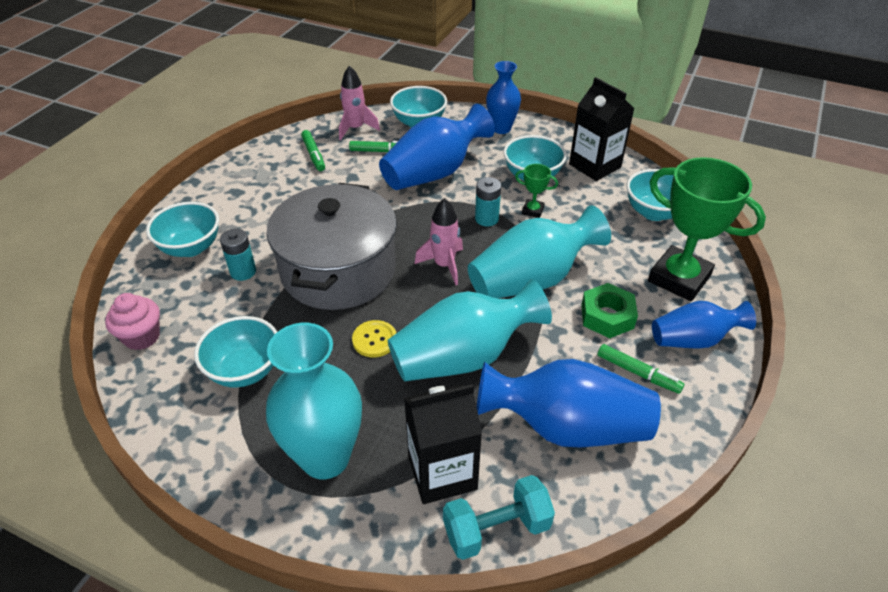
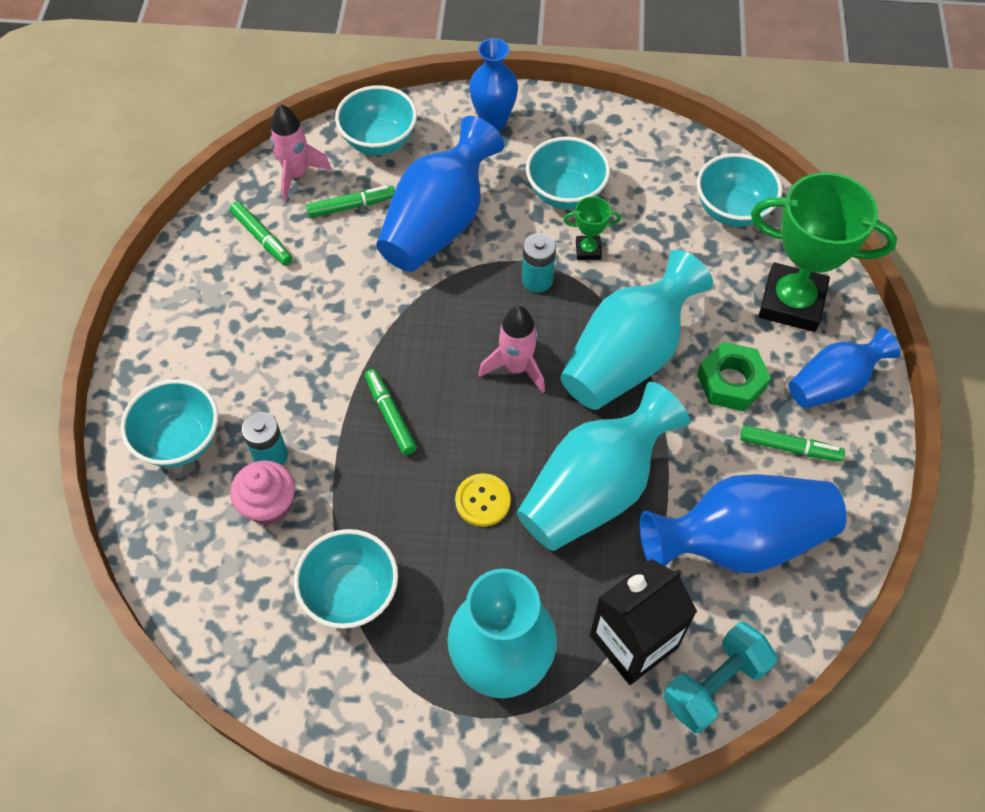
camera: 20 degrees left, 15 degrees up
(142, 337) = (196, 591): pink cupcake -> pink cupcake (269, 505)
(338, 270) = (390, 415): grey pot -> green marker
(595, 166) = (636, 153): black carton -> none

